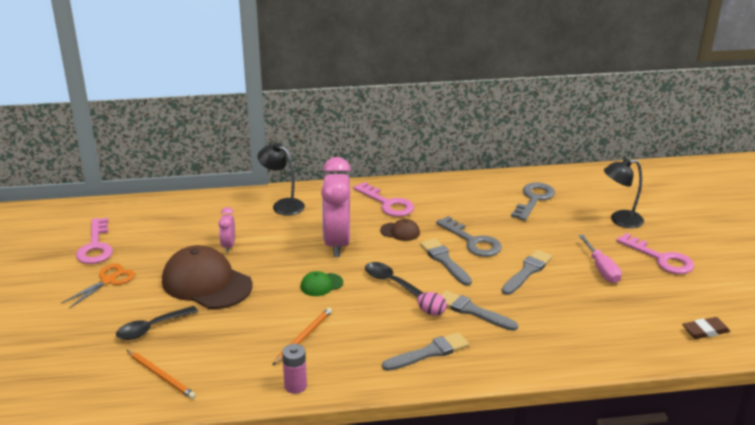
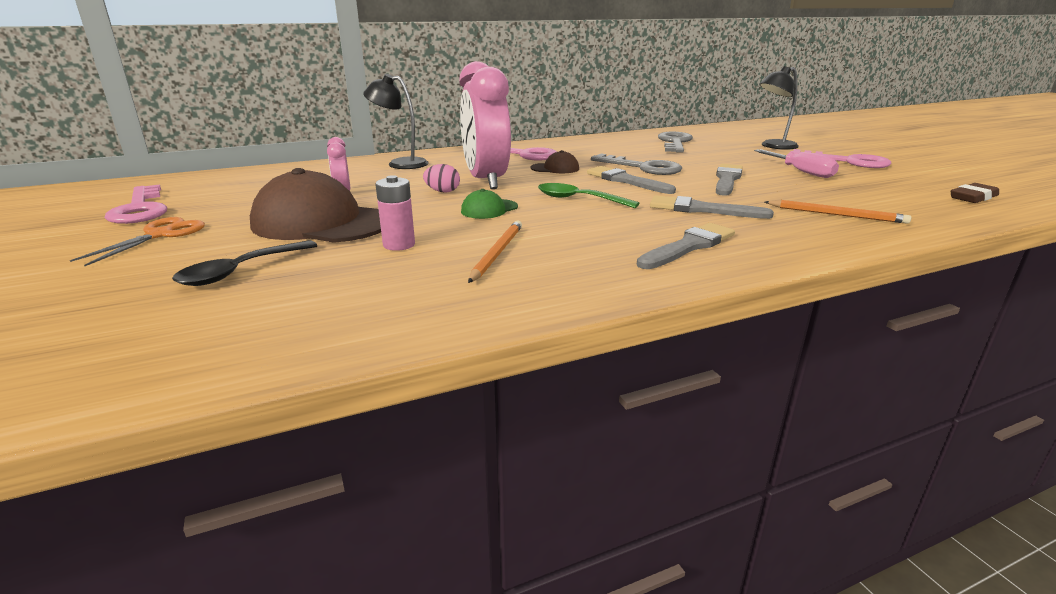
camera: 15 degrees left, 5 degrees down
(161, 376) = (269, 322): orange pencil -> orange pencil (836, 214)
(295, 386) = (520, 302): pink battery -> pink battery (399, 245)
(391, 282) = (578, 199): black spoon -> green spoon
(431, 312) = (653, 215): pink egg -> pink egg (442, 191)

